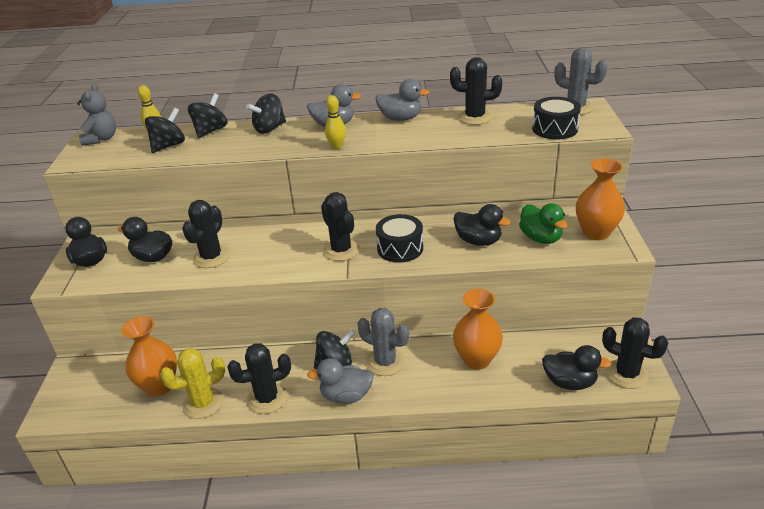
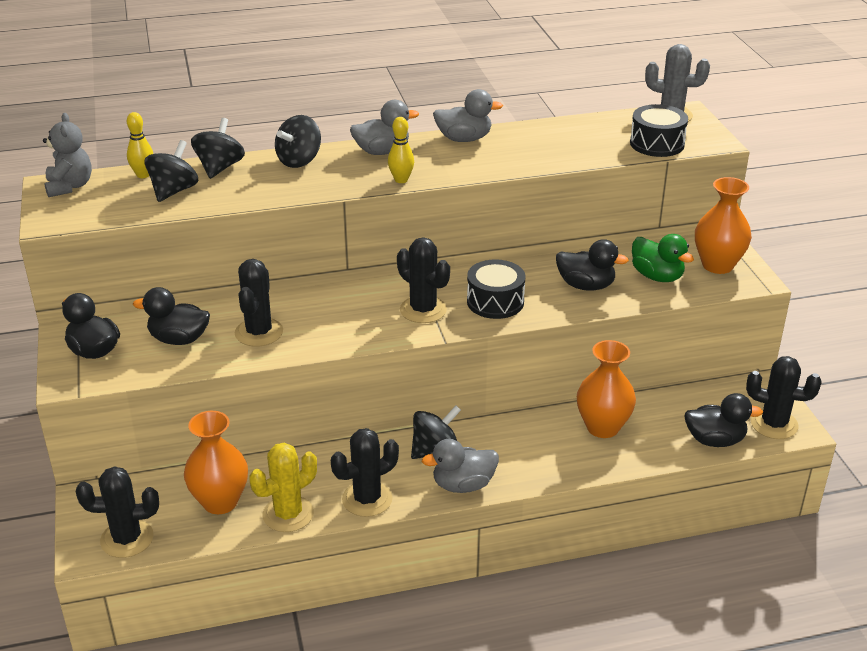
camera: 15 degrees left, 0 degrees up
(385, 362) = (495, 442): grey cactus -> none
(475, 117) = (556, 133): black cactus -> black cactus (127, 539)

